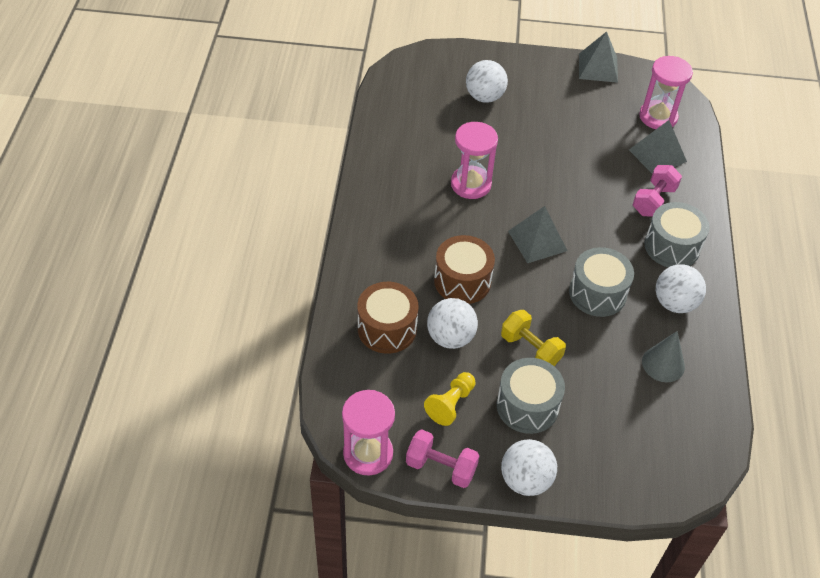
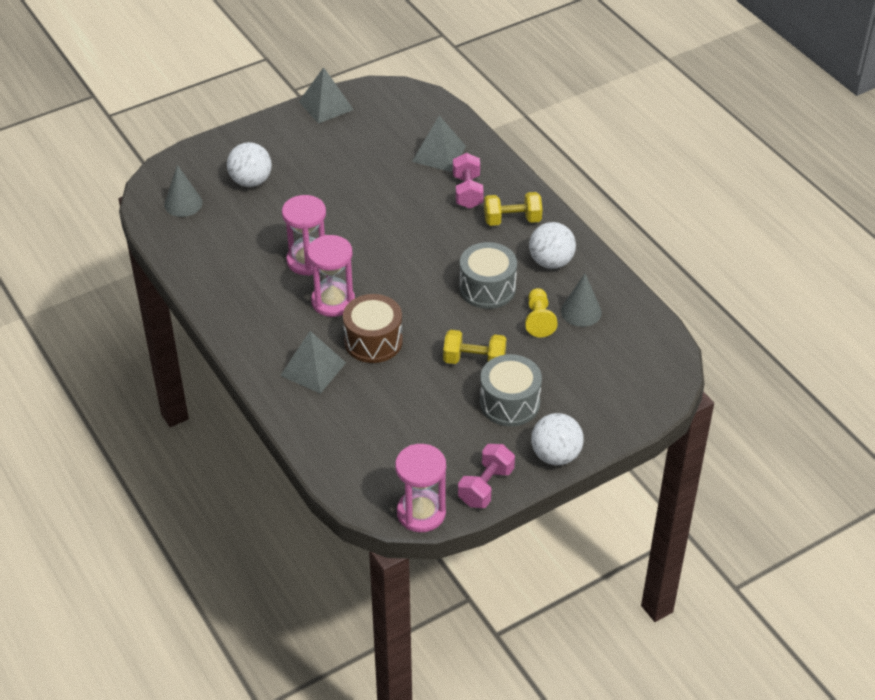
camera: 35 degrees left, 5 degrees down
(387, 328) = (347, 413): brown drum -> none
(418, 87) = (183, 203): none -> grey cone
(441, 467) = (486, 486): pink dumbbell -> pink dumbbell turned 45 degrees counterclockwise
(450, 337) = (404, 389): white ball -> none
(451, 404) = (451, 437): yellow pawn -> yellow pawn (539, 320)
(537, 240) = (404, 275): grey pyramid -> grey pyramid (313, 369)
(658, 117) = (412, 121): pink hourglass -> pink hourglass (333, 301)
(672, 247) = (512, 220): grey drum -> yellow dumbbell

